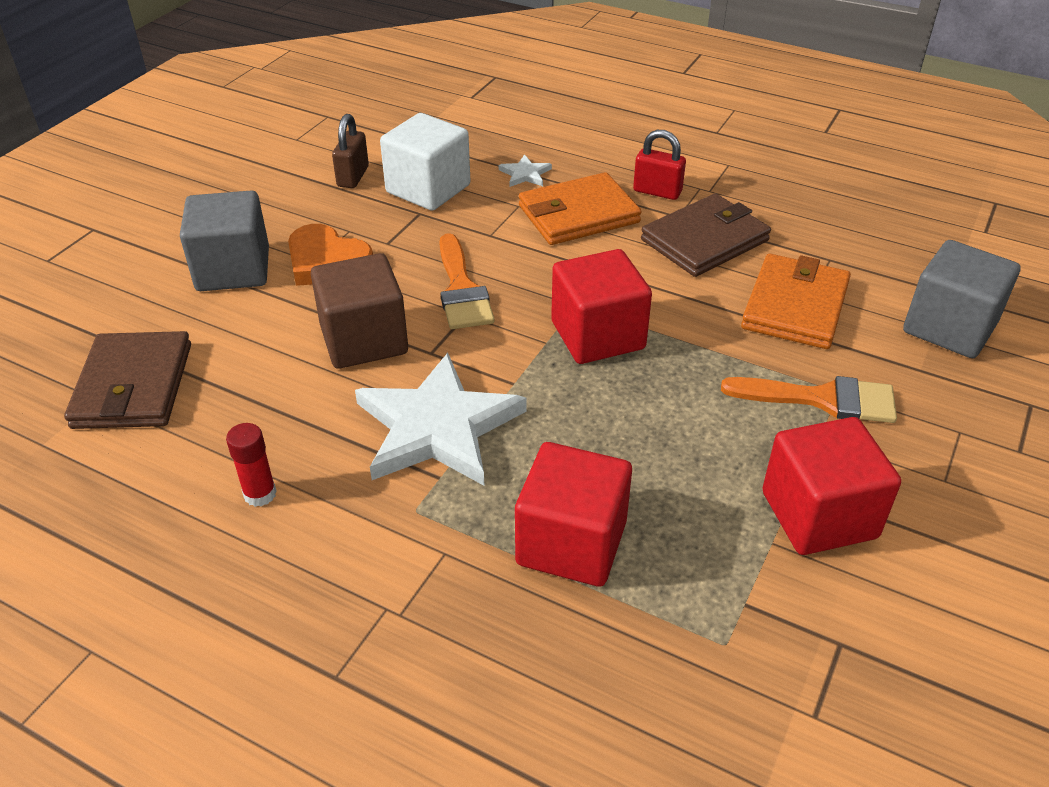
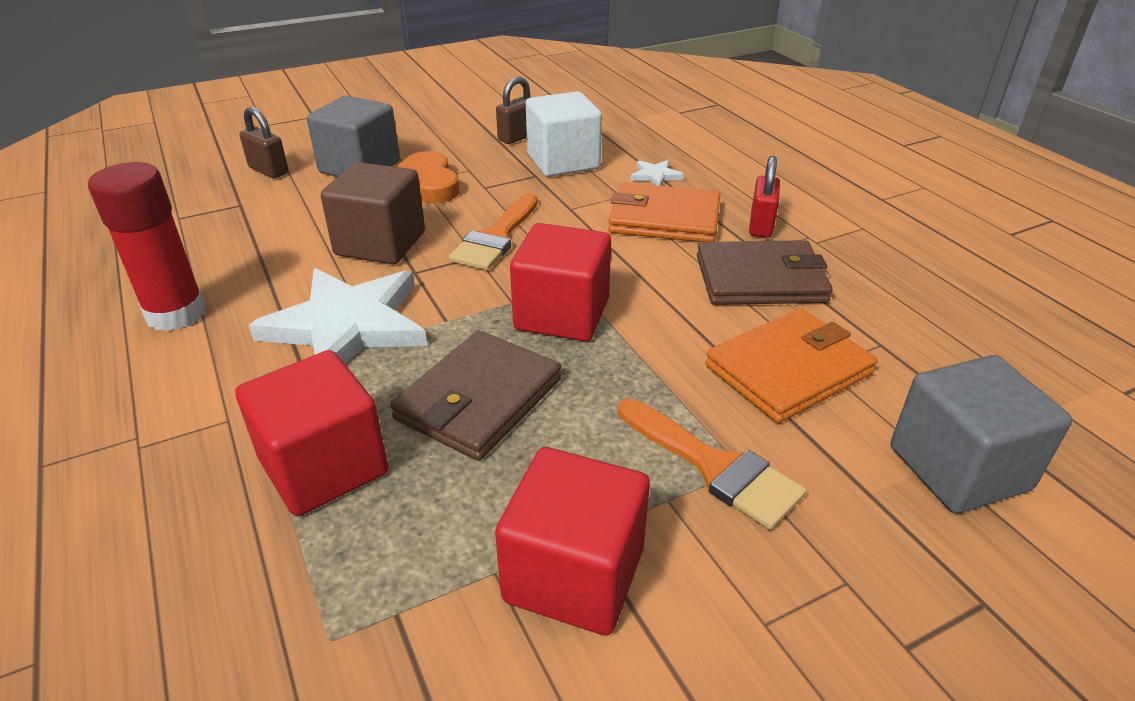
camera: 35 degrees right, 5 degrees down
(133, 386) = (205, 213): brown wallet -> brown wallet (479, 399)
(135, 311) = (268, 170): none -> brown padlock
(260, 494) = (176, 314): red glue stick -> red glue stick, size x1.94
(657, 191) = (761, 226): red padlock -> red padlock turned 45 degrees clockwise

